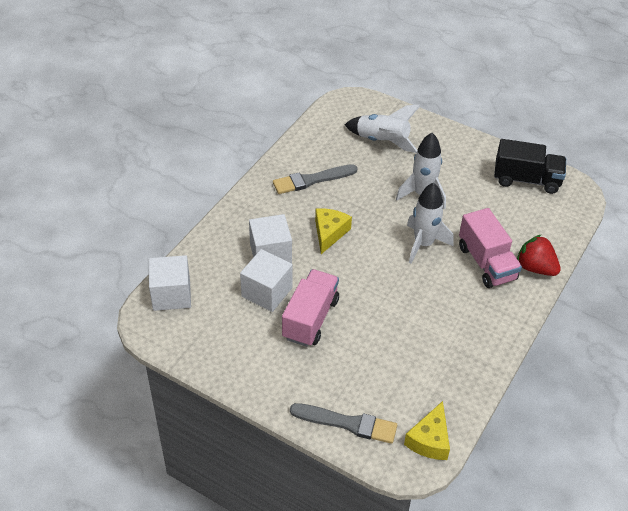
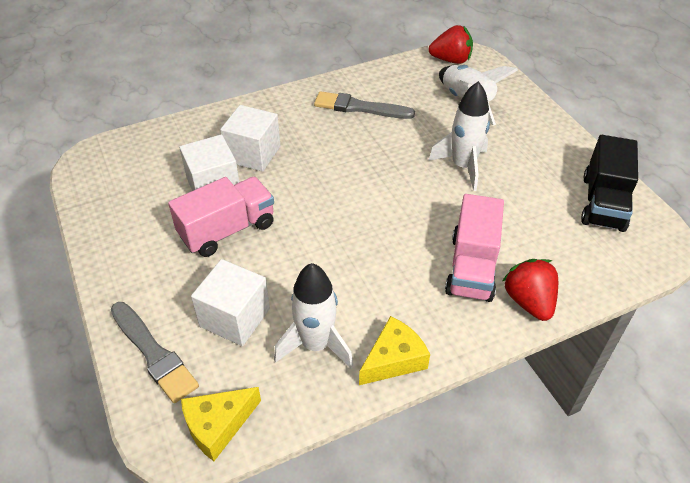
camera: 35 degrees right, 0 degrees up
(171, 295) = (131, 148): white cube -> white cube (235, 317)
(329, 233) = (328, 160): yellow cheese -> yellow cheese (393, 359)
(341, 110) = (451, 60): none -> red strawberry
(423, 244) = (416, 214): white rocket -> white rocket (316, 345)
(526, 180) = (603, 203): black truck -> black truck turned 60 degrees clockwise

